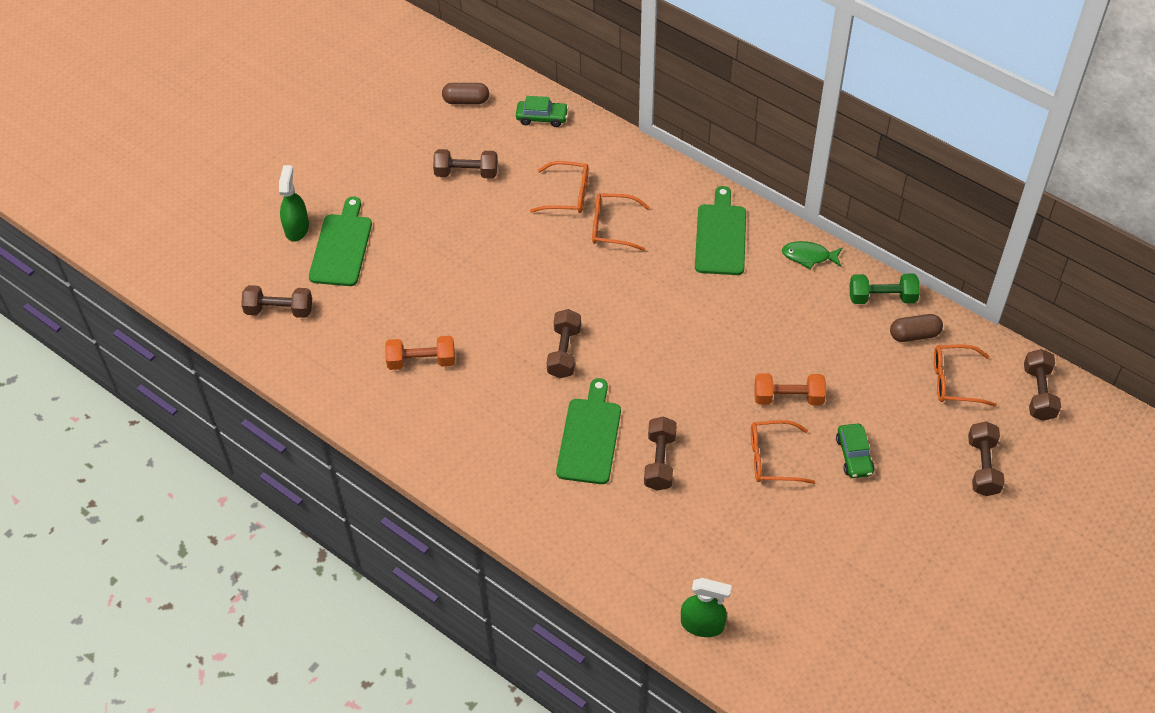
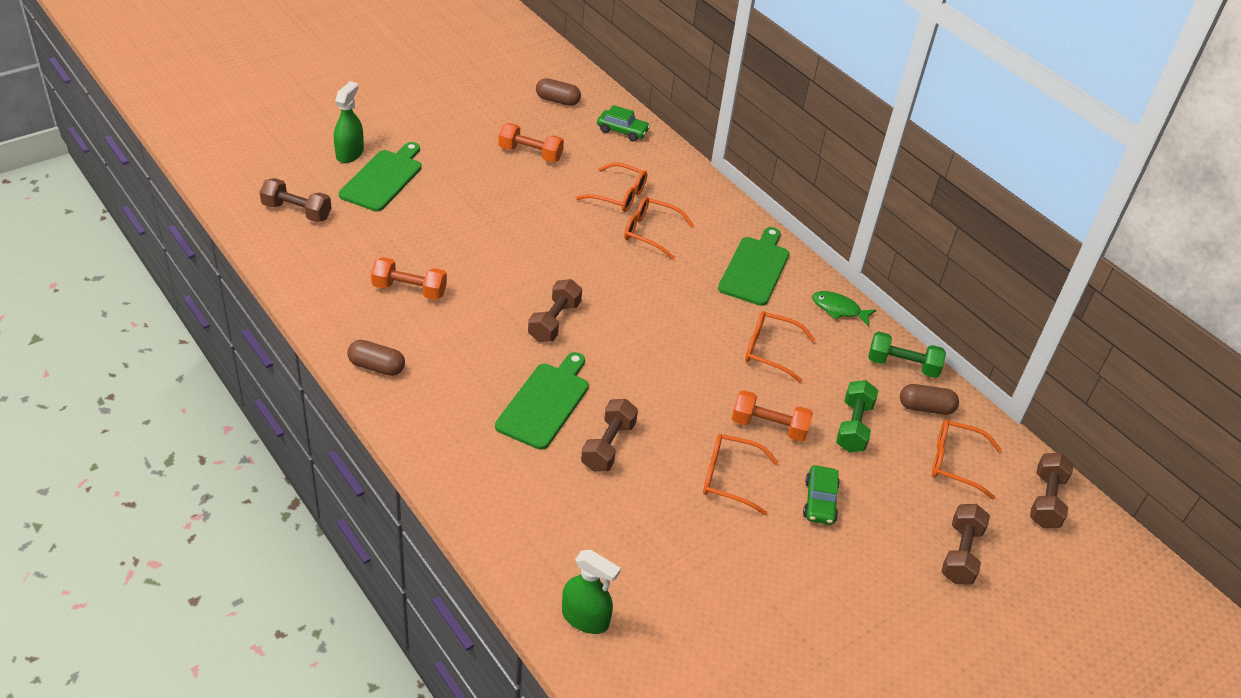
camera: 10 degrees right, 10 degrees down
(429, 449) = (377, 367): none -> brown capsule
(466, 173) = (530, 153): brown dumbbell -> orange dumbbell
(763, 320) = (770, 351): none -> orange glasses
(859, 374) = (853, 427): none -> green dumbbell

